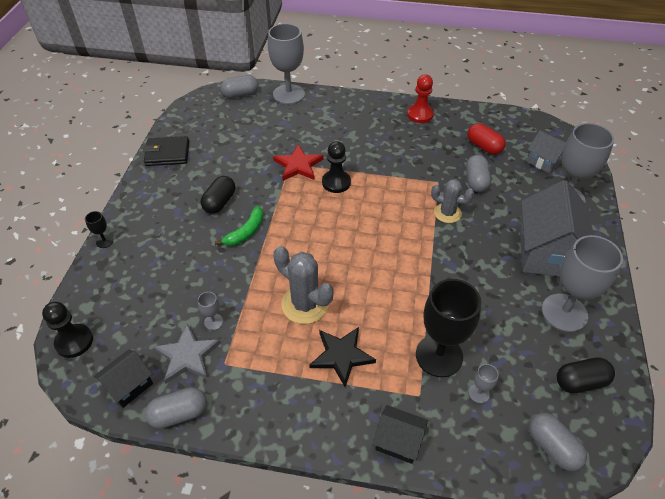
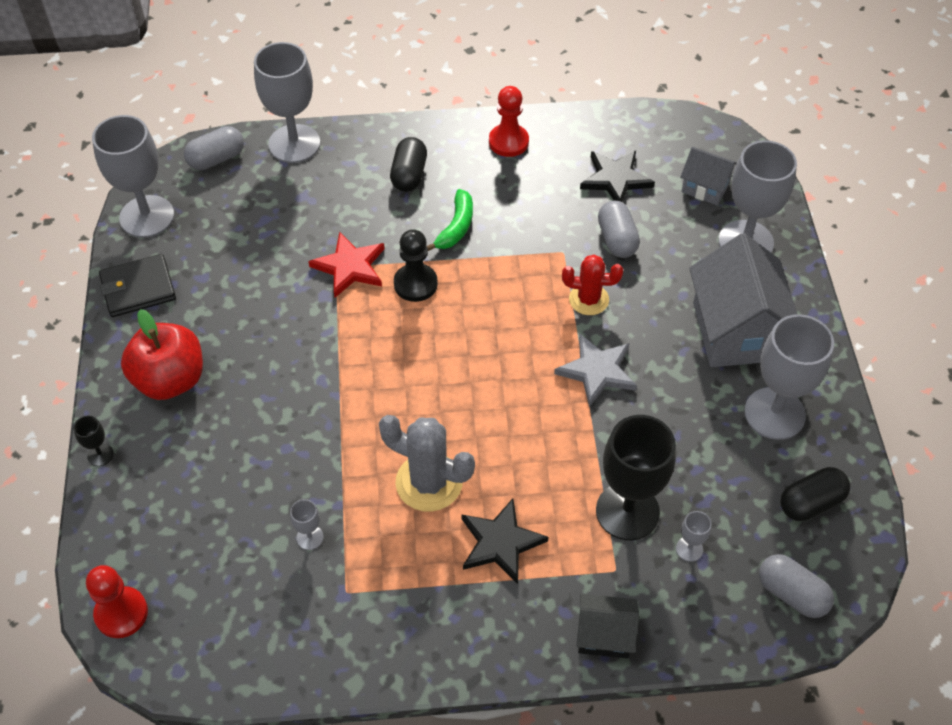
camera: 15 degrees left, 5 degrees up
(74, 341) = (121, 613): black pawn -> red pawn
(129, 385) = (226, 653): black house -> none
(165, 207) = (170, 380): none -> red apple
(179, 414) = (310, 673): grey capsule -> none
(187, 356) = (291, 593): grey star -> grey star (597, 371)
(188, 117) = (147, 216): none -> grey goblet
(220, 202) = (251, 354): black capsule -> black capsule (409, 175)
(246, 232) = (308, 393): green banana -> green banana (456, 227)
(447, 213) = (588, 299): grey cactus -> red cactus
(484, 147) = (615, 179): red capsule -> black star

